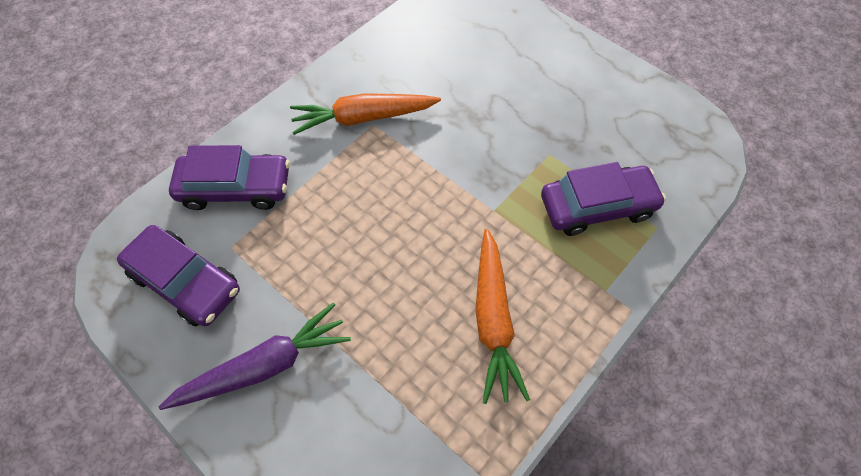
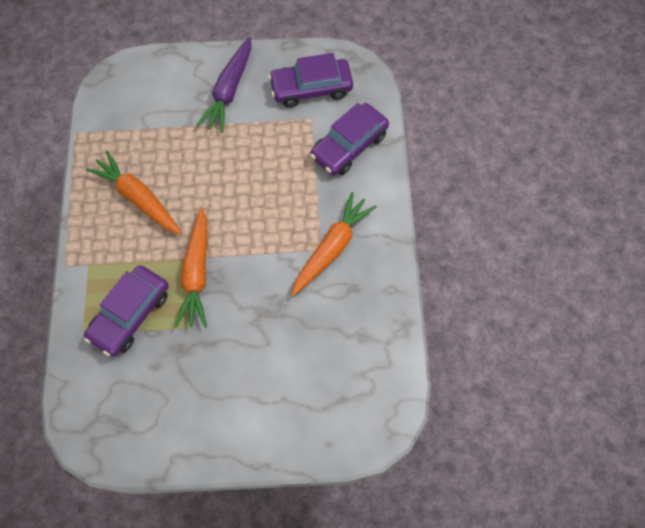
camera: 135 degrees right, 5 degrees up
(501, 193) = (197, 273): none -> orange carrot

